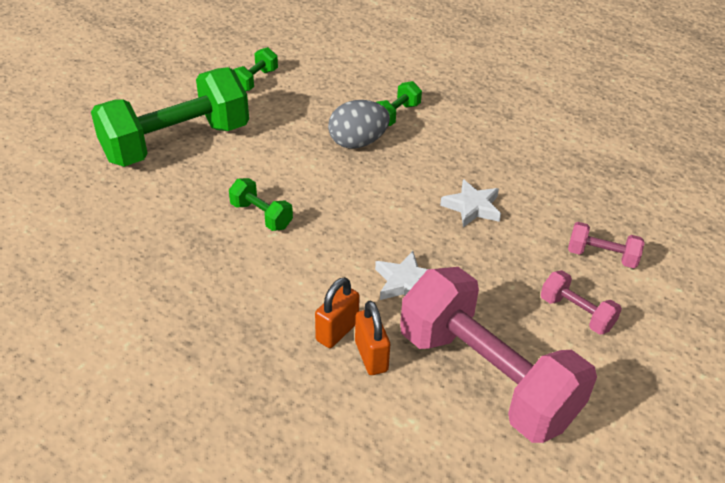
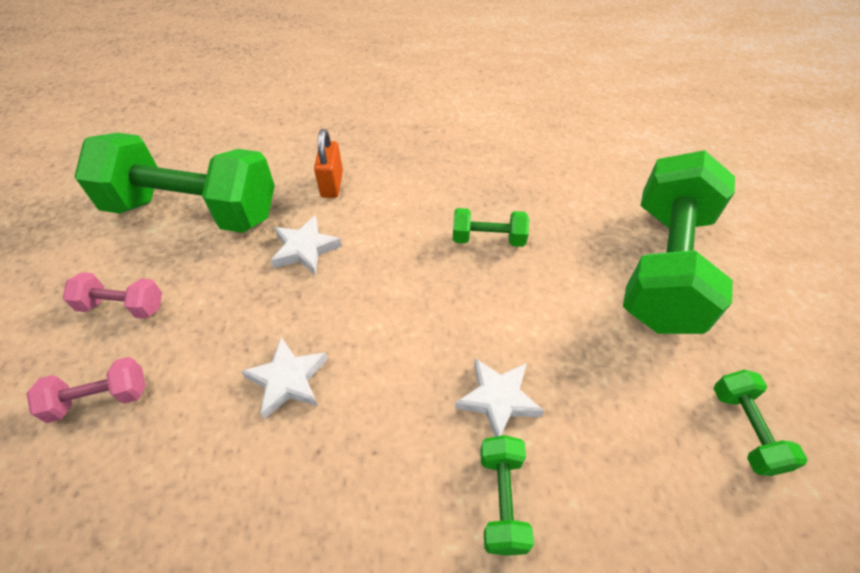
camera: 145 degrees right, 10 degrees up
(358, 143) = (498, 399): grey egg -> white star
(371, 356) = (293, 182): orange padlock -> none
(486, 377) = (194, 210): pink dumbbell -> green dumbbell

